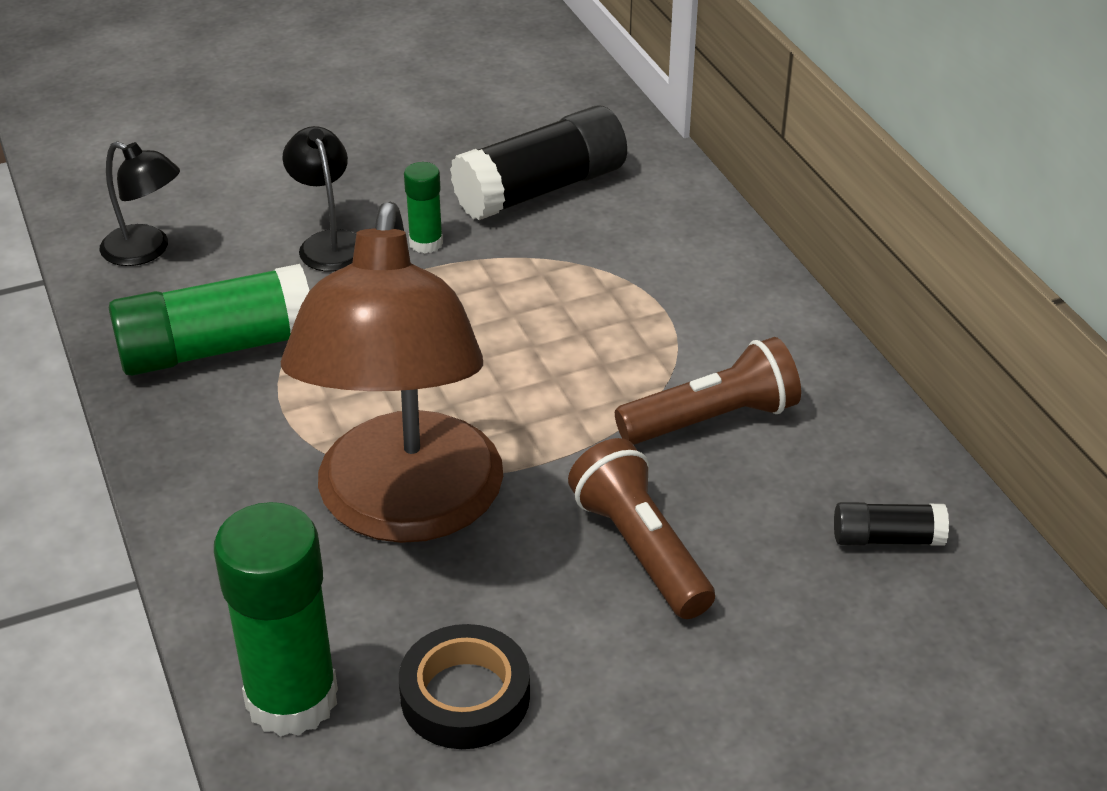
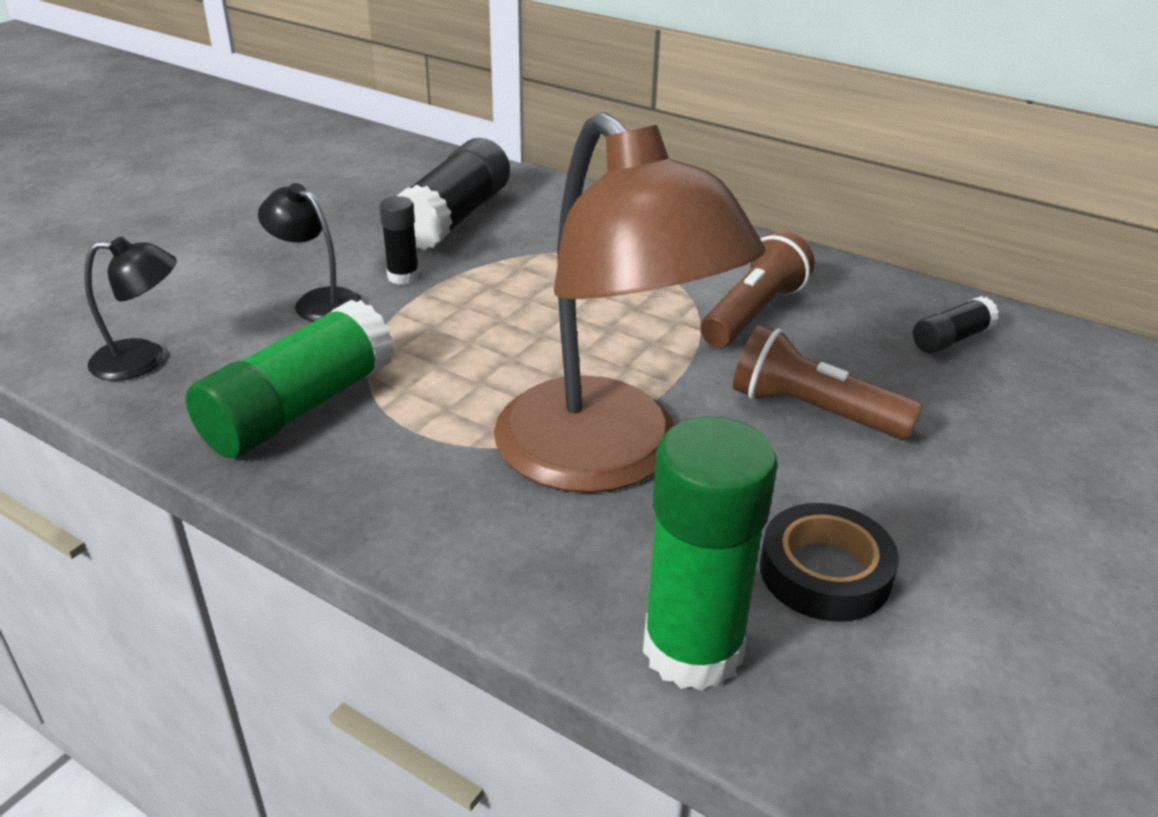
camera: 35 degrees left, 5 degrees down
(426, 243) = (403, 276): green glue stick -> black glue stick

